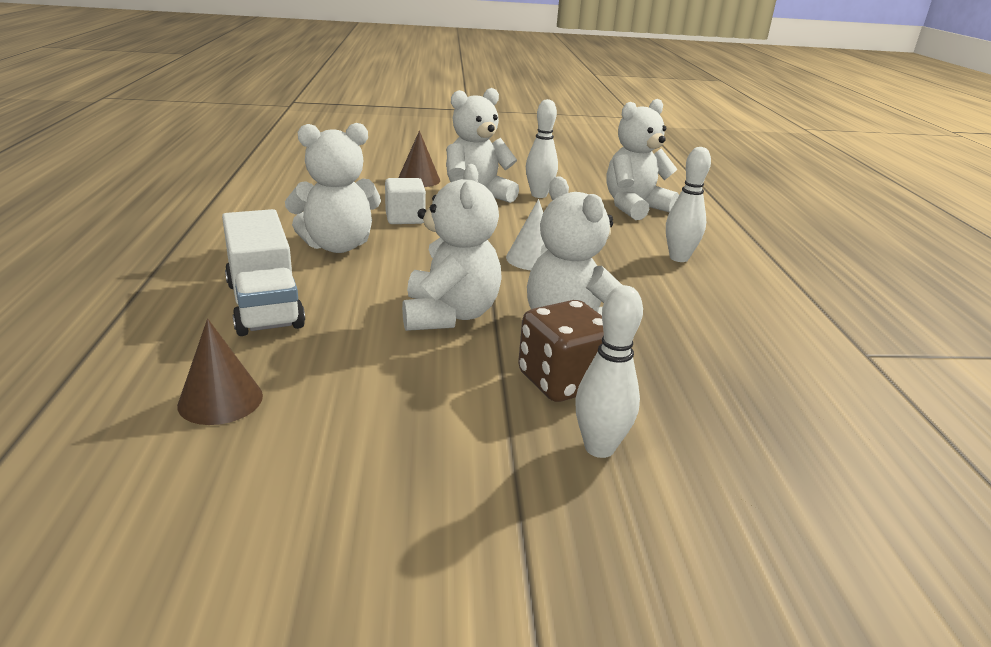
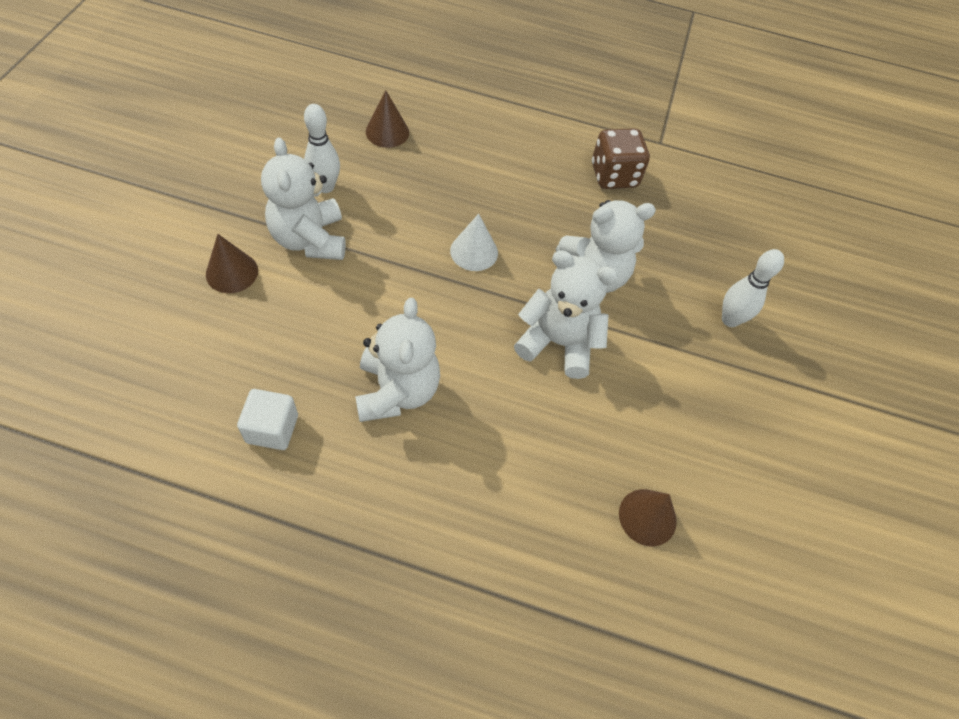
camera: 75 degrees left, 30 degrees up
(264, 304) = (506, 471): white truck -> none
(405, 218) = (345, 317): white cube -> white cube (272, 429)
(562, 382) = (661, 309): brown dice -> brown dice (614, 176)
(634, 207) = (387, 132): white teddy bear -> brown cone
(679, 258) = (502, 157): white bowling pin -> none

